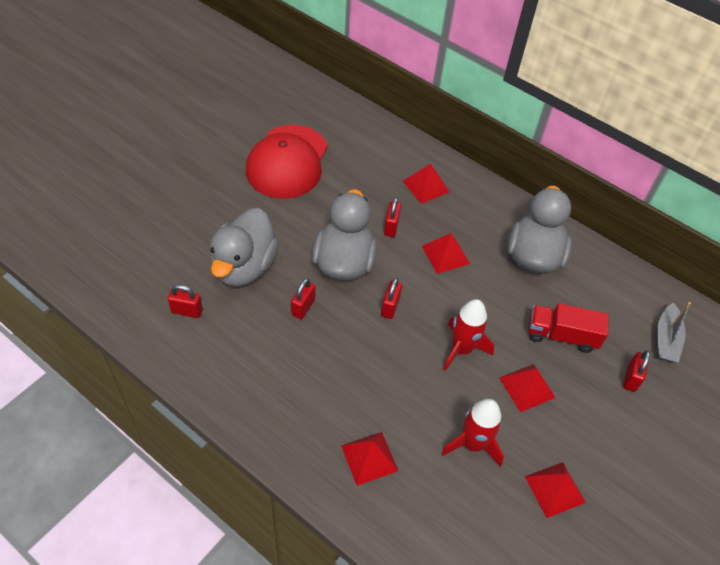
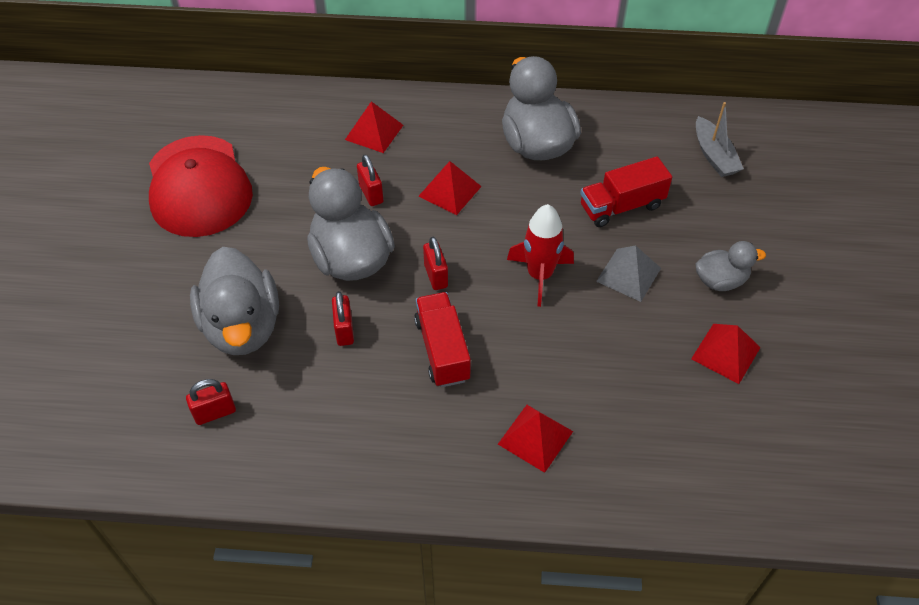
camera: 30 degrees left, 0 degrees up
(355, 359) = (442, 350): none -> red truck
(472, 444) = (621, 359): red rocket -> none
(527, 387) = (628, 274): red pyramid -> grey pyramid
(594, 434) = (720, 280): none -> grey duck
(631, 378) = (712, 209): red padlock -> none

